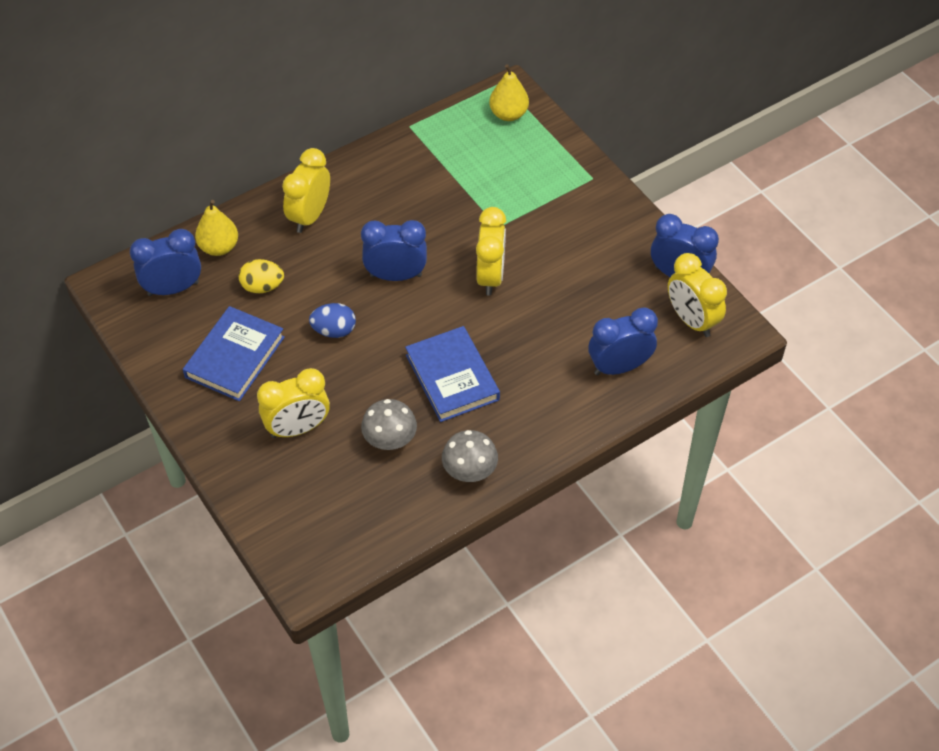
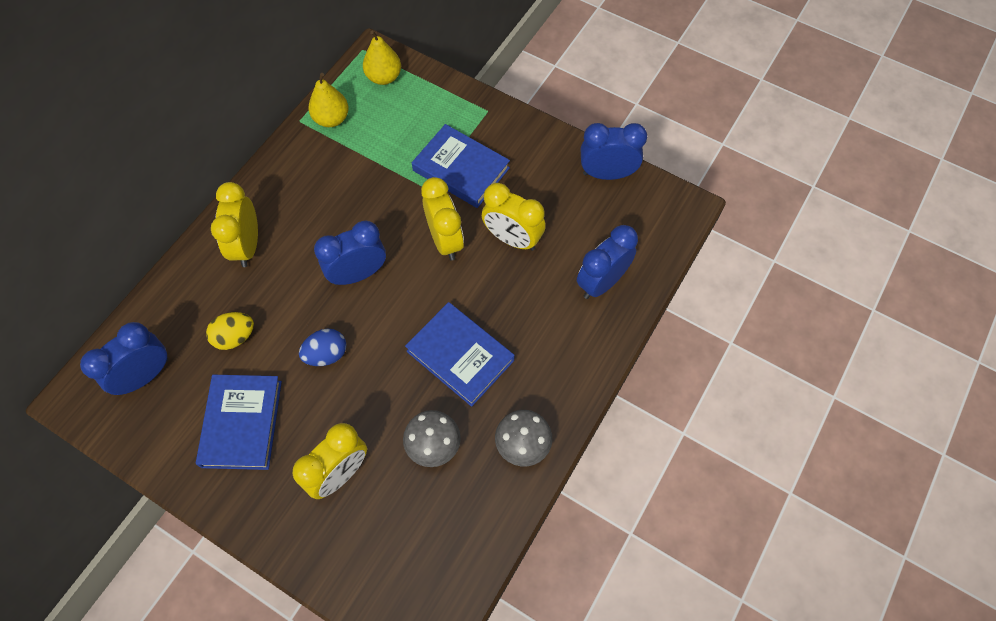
camera: 25 degrees left, 10 degrees up
(219, 247) = (172, 313): yellow pear -> yellow pear (331, 119)
(538, 221) = (461, 169): none -> blue book
(691, 320) = (639, 212): yellow clock -> yellow clock (512, 239)

